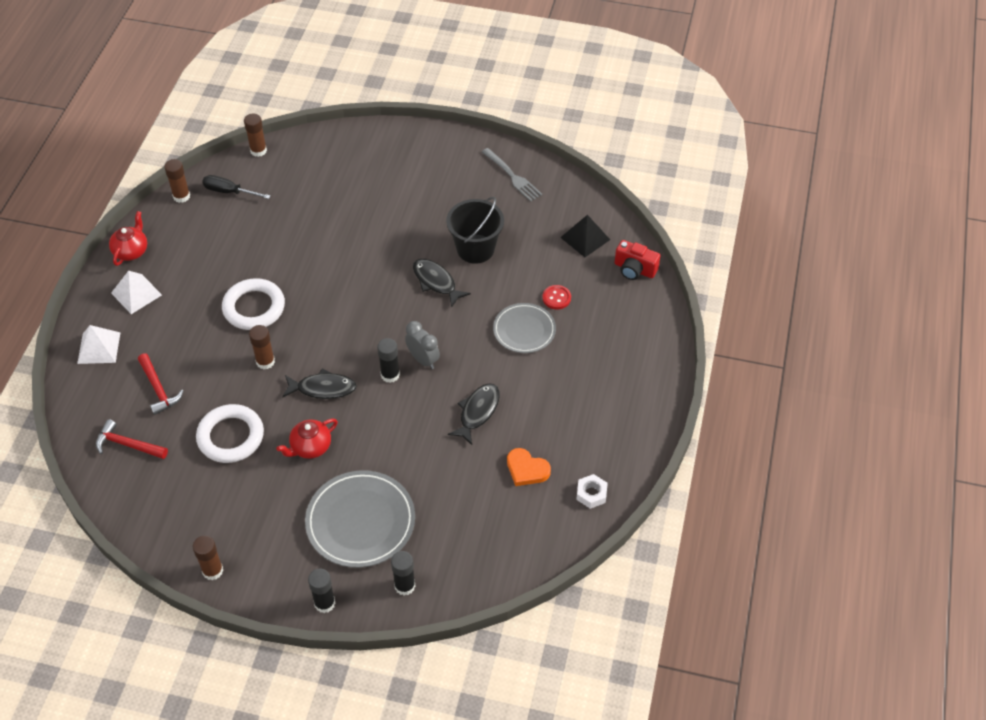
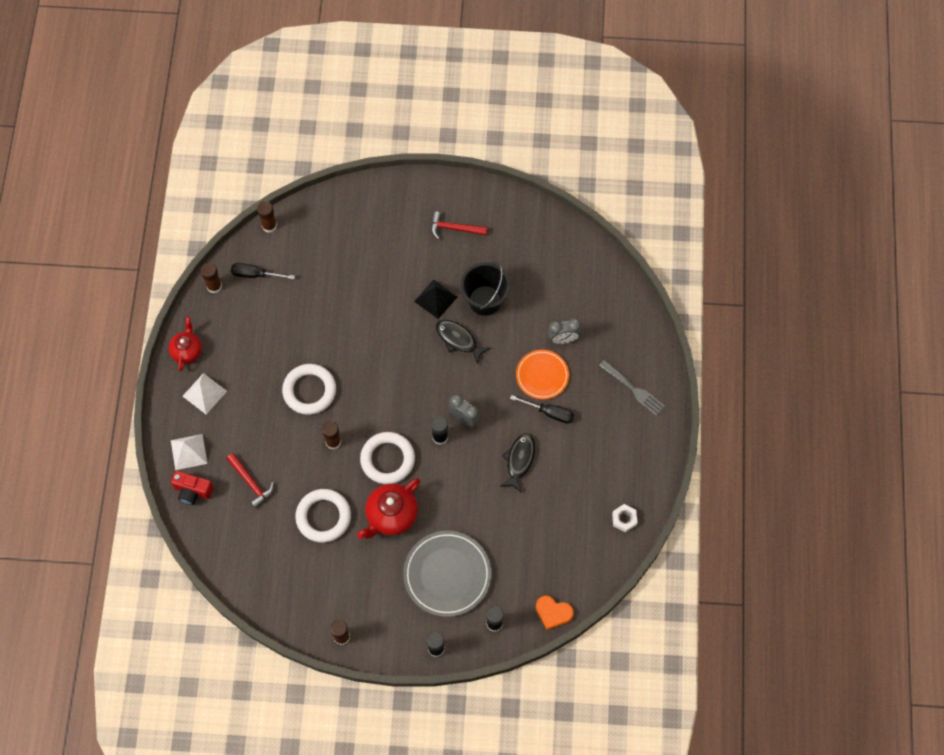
camera: 10 degrees left, 15 degrees up
(127, 445) = (241, 538): red hammer -> red hammer (454, 228)
(310, 447) = (391, 515): red teapot -> red teapot, size x1.53
(323, 388) = (387, 459): black fish -> white ring
(512, 176) = (501, 218): grey fork -> grey fork (633, 389)
(524, 330) = (542, 375): grey plate -> orange plate
(524, 368) = (549, 413): none -> black screwdriver
(526, 469) = (569, 506): orange heart -> orange heart (553, 612)
(556, 298) = (563, 339): red button -> grey clock
(585, 238) = (576, 274): black pyramid -> black pyramid (435, 299)
(634, 269) = (624, 299): red camera -> red camera (192, 491)

